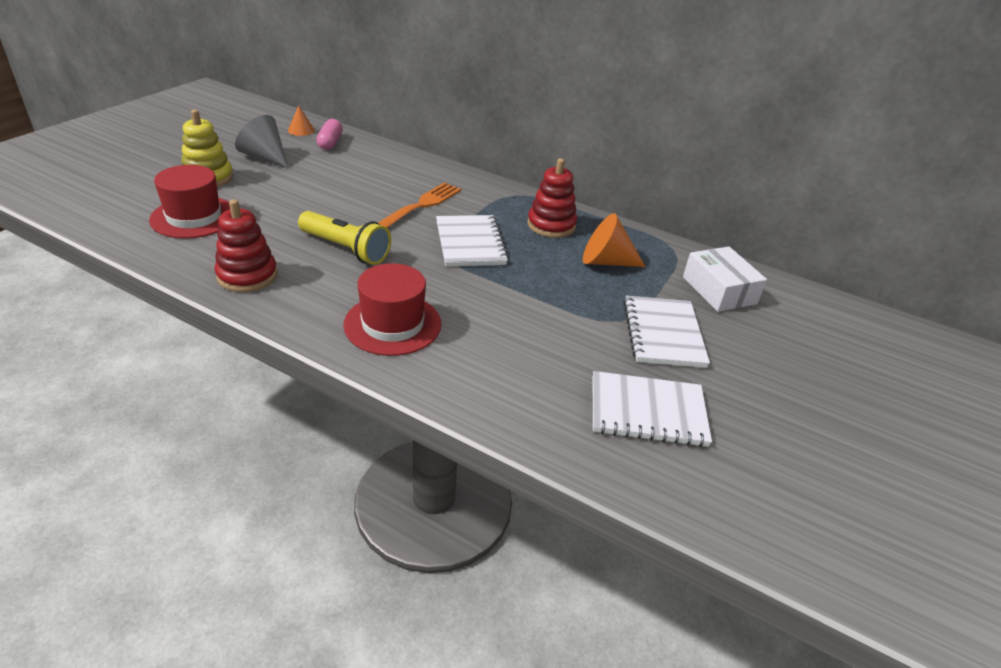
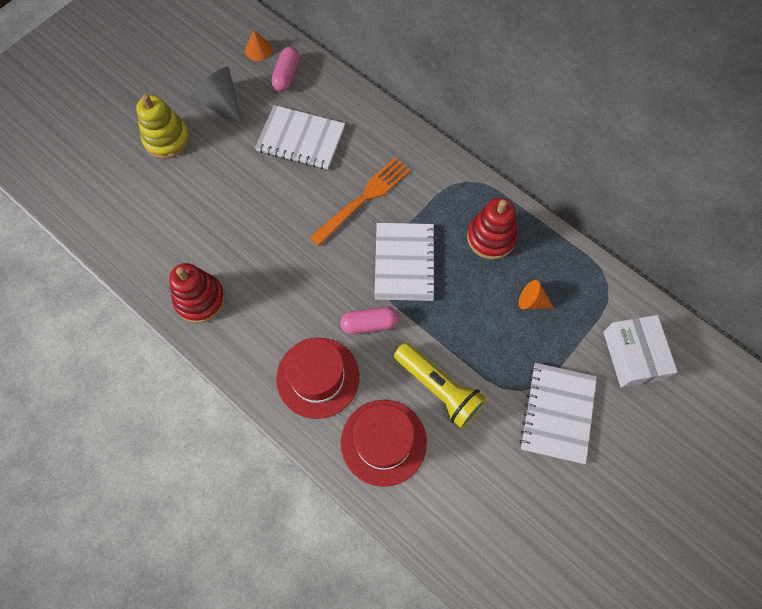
camera: 15 degrees right, 30 degrees up
(194, 217) = (155, 207): red hat -> red hat (383, 442)
(346, 249) = (287, 265): yellow flashlight -> yellow flashlight (439, 389)
(443, 283) = (369, 324): none -> pink capsule
(606, 261) = (532, 301): orange cone -> orange cone, size x0.58
(647, 411) = (513, 509): white notebook -> white notebook (301, 139)

